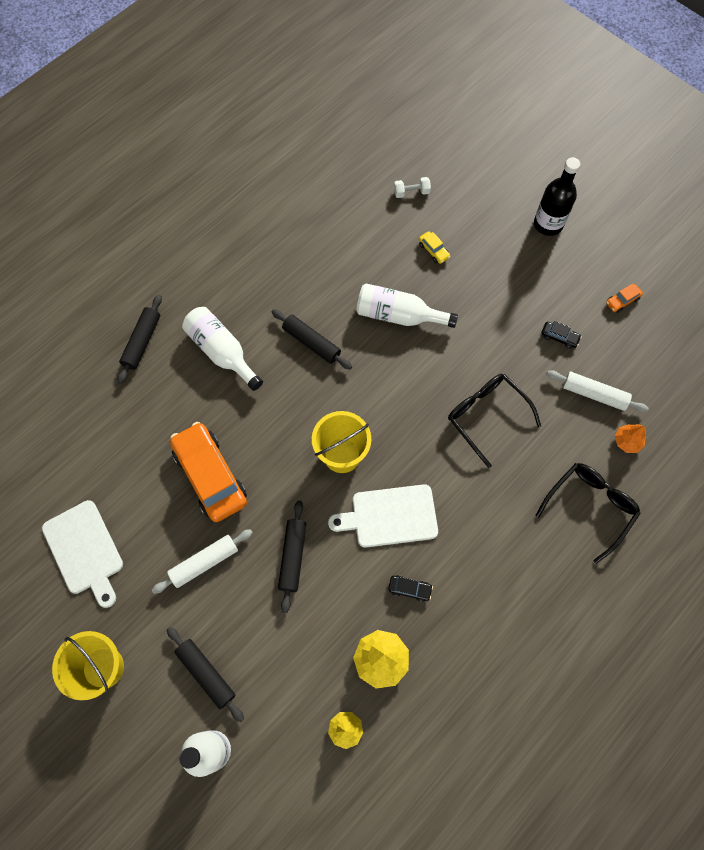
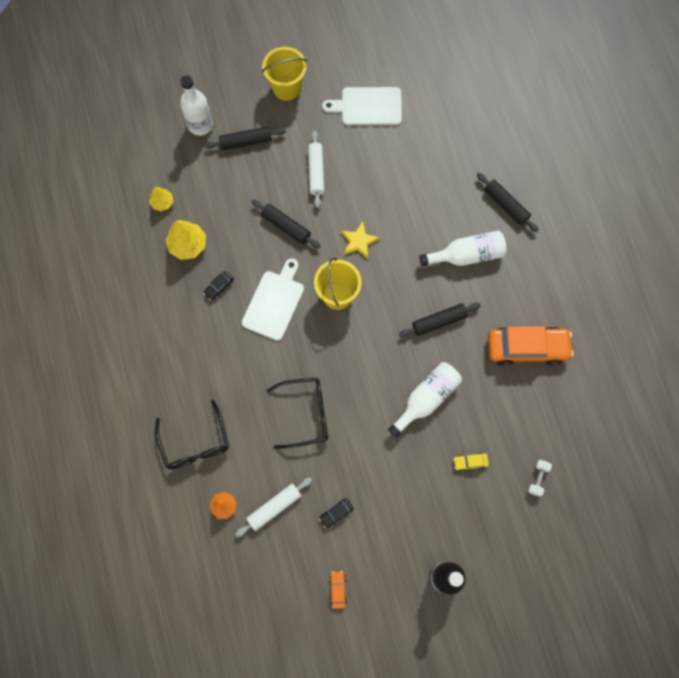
camera: 120 degrees right, 5 degrees up
(210, 476) = (374, 203): orange car -> orange car (527, 348)
(266, 467) = (358, 241): none -> yellow star

